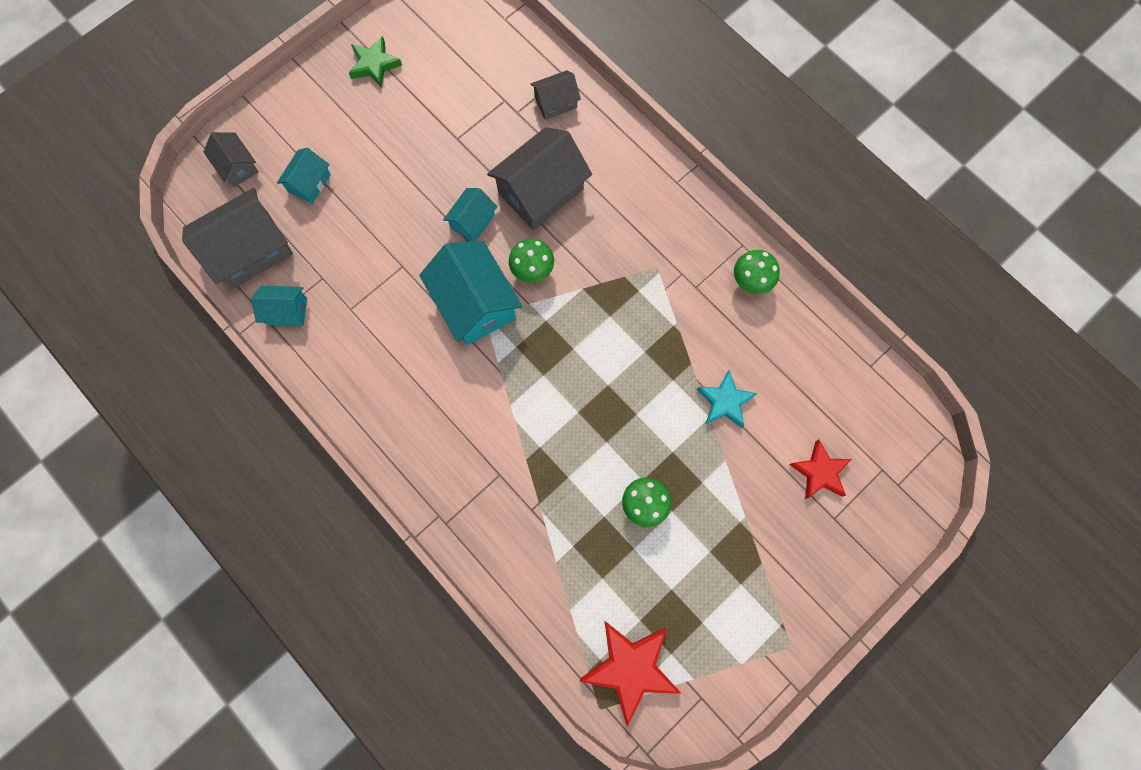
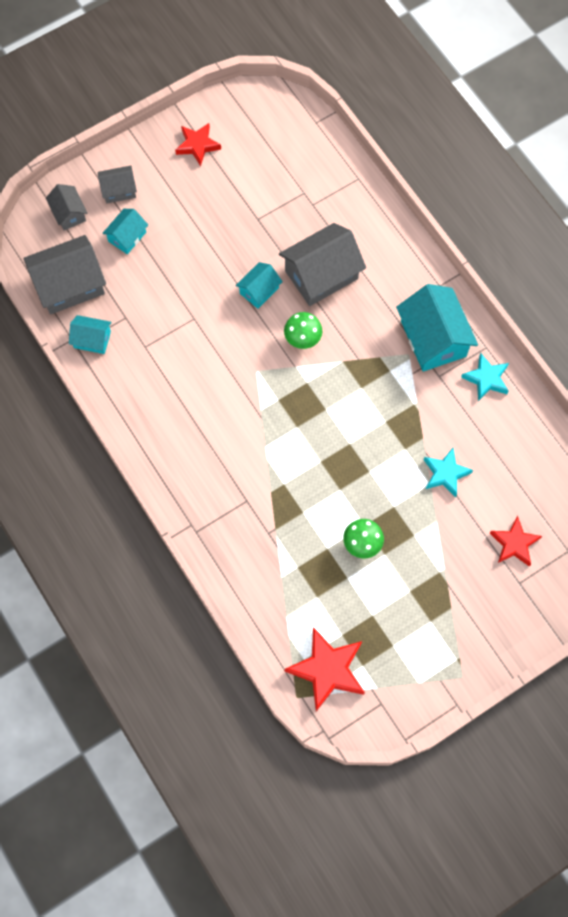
camera: 10 degrees right, 5 degrees down
(374, 65) = (197, 145): green star -> red star
(475, 303) = (250, 359): turquoise house -> turquoise house (433, 338)
(555, 102) = (347, 201): grey house -> grey house (119, 190)
(750, 282) = (486, 379): green mushroom -> turquoise star

